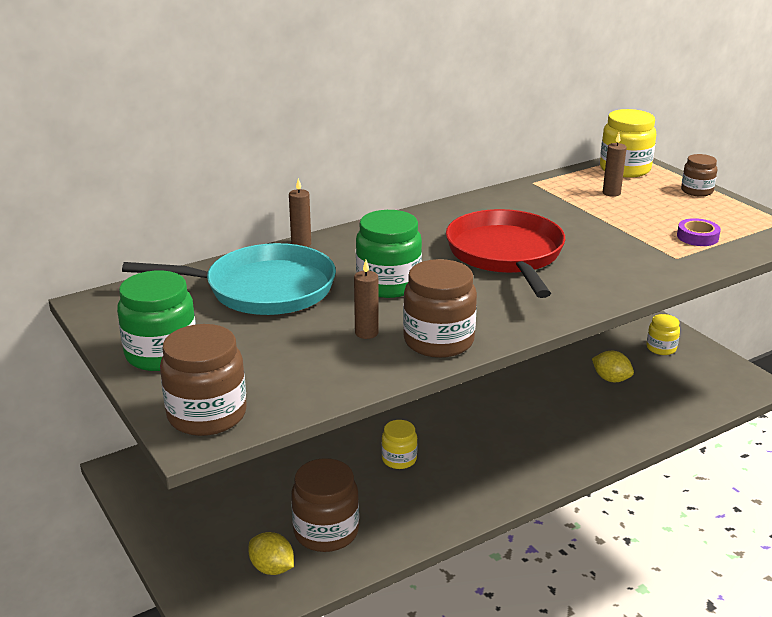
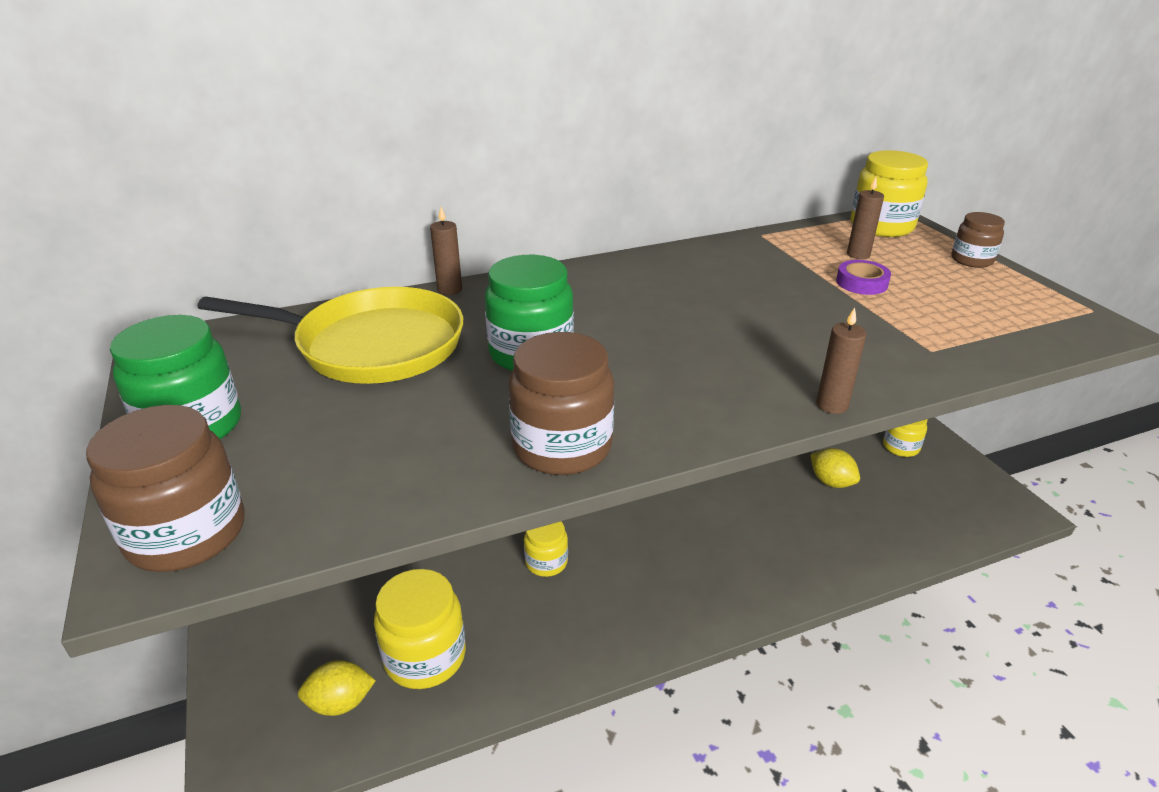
camera: 10 degrees right, 5 degrees up
(263, 289) = (372, 345): turquoise pan -> yellow pan
(272, 568) = (340, 703): yellow lemon -> yellow lemon turned 60 degrees counterclockwise
(326, 532) = (425, 656): brown jar -> yellow jar
(366, 333) = (470, 423): brown candle -> brown candle (832, 405)
(506, 254) = (699, 325): red pan -> none
(697, 237) = (965, 322): purple tape -> purple tape (861, 283)

